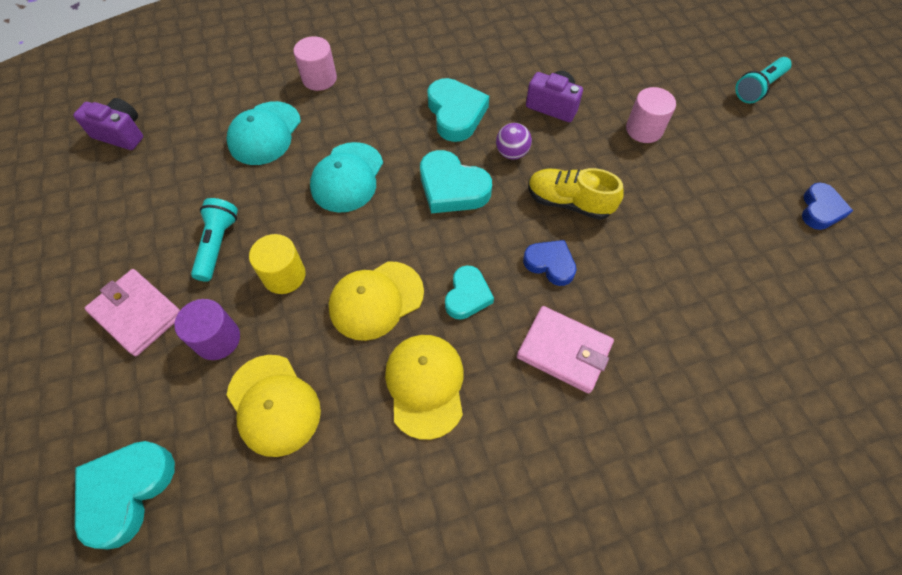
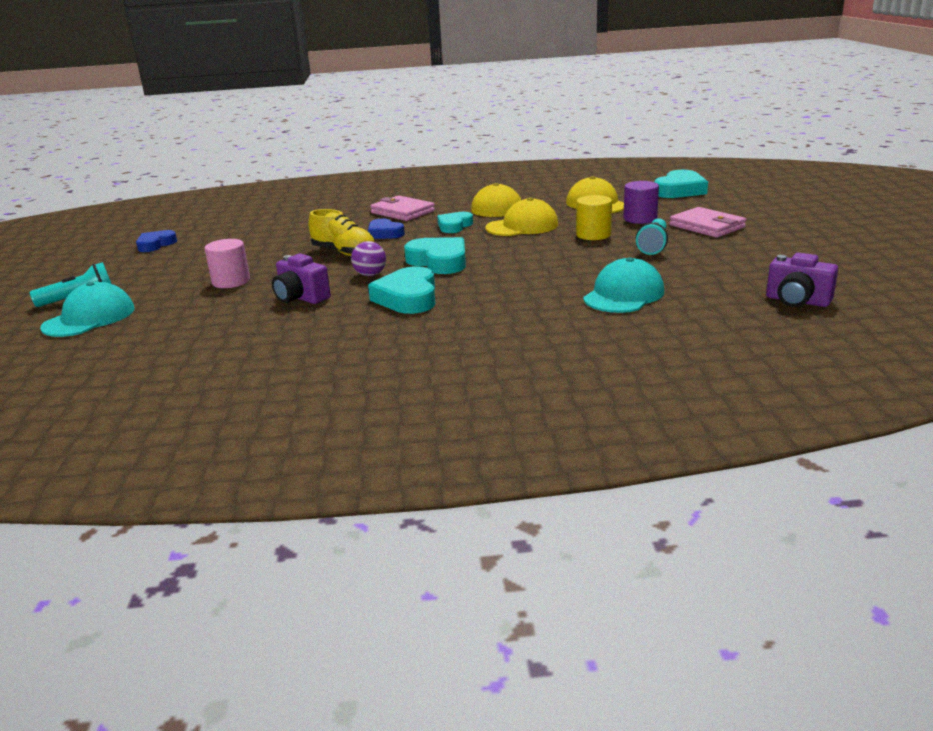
camera: 165 degrees left, 35 degrees down
(319, 78) = (560, 329): pink cylinder -> none
(347, 177) = (535, 269): turquoise cap -> turquoise cap (89, 318)

